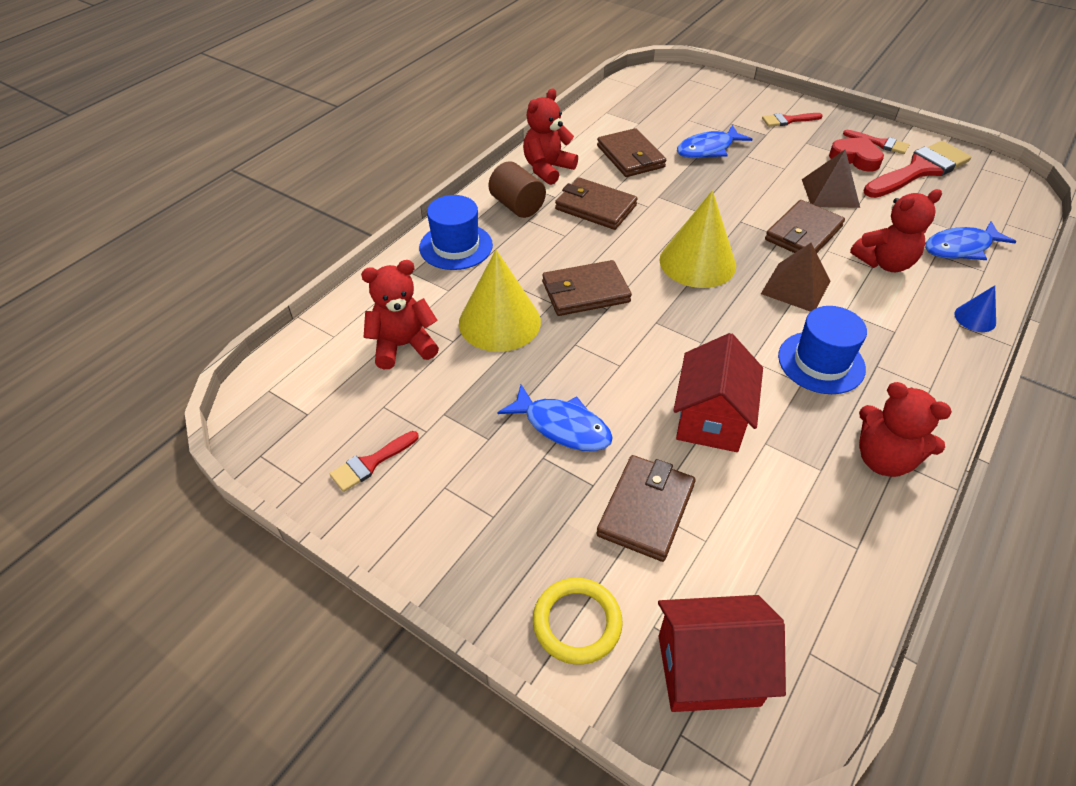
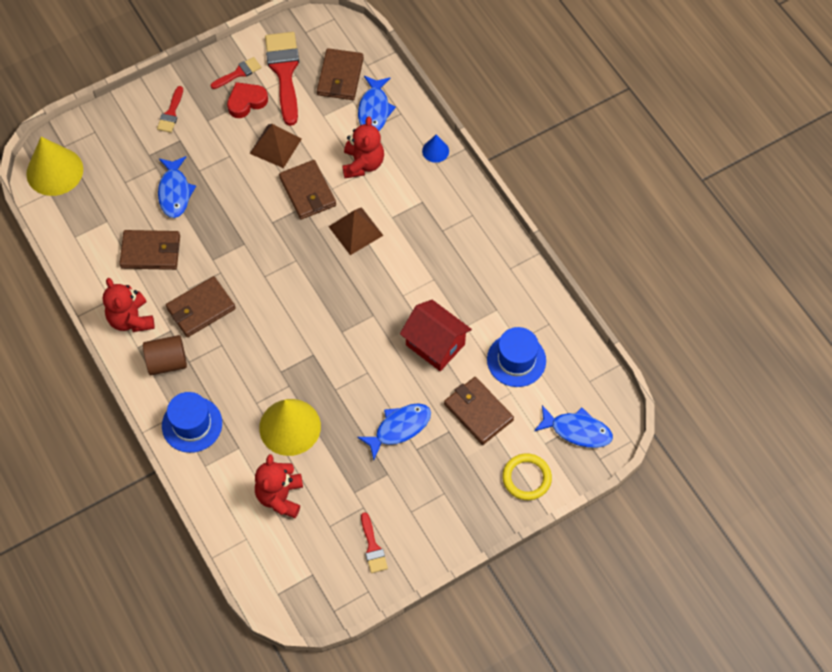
camera: 65 degrees left, 15 degrees up
(585, 292) = (290, 360): brown wallet -> brown wallet (340, 76)
(697, 262) = (299, 275): yellow cone -> yellow cone (54, 171)
(708, 670) = (577, 430): red house -> blue fish
(821, 362) = (424, 259): blue hat -> blue hat (516, 360)
(883, 459) = (505, 274): red teddy bear -> none

